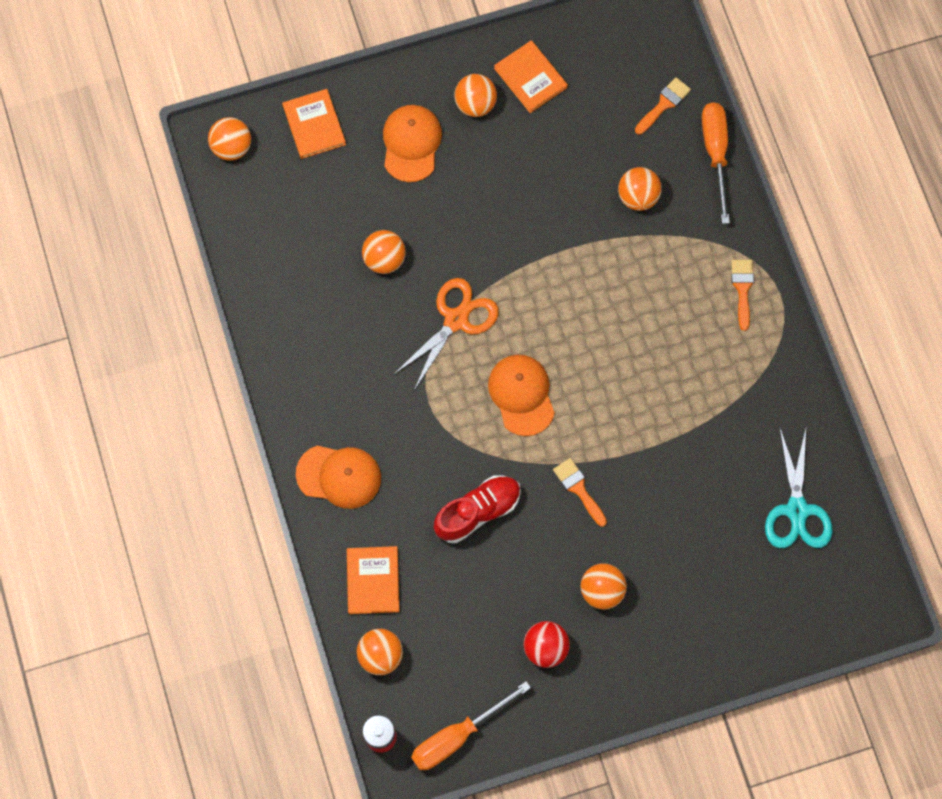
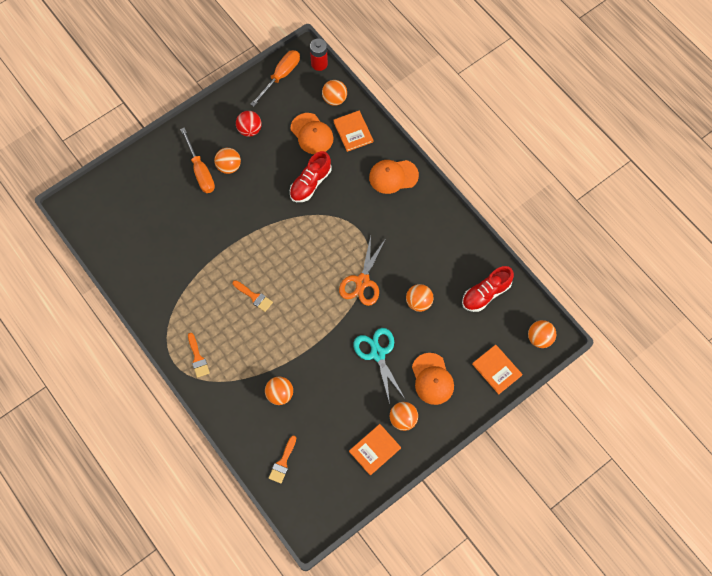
camera: 160 degrees right, 5 degrees down
(279, 237) = (486, 294): none -> red shoe
(521, 395) = (309, 252): orange cap -> orange cap (312, 134)
(530, 78) = (375, 450): orange book -> orange book turned 75 degrees counterclockwise
(578, 489) = (259, 213): orange brush -> orange brush (254, 297)
(715, 153) = (239, 440): orange screwdriver -> orange screwdriver (200, 171)
(797, 510) = (132, 242): turquoise scissors -> turquoise scissors (378, 354)

